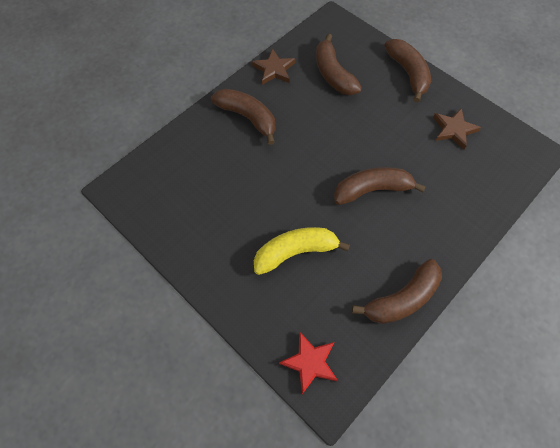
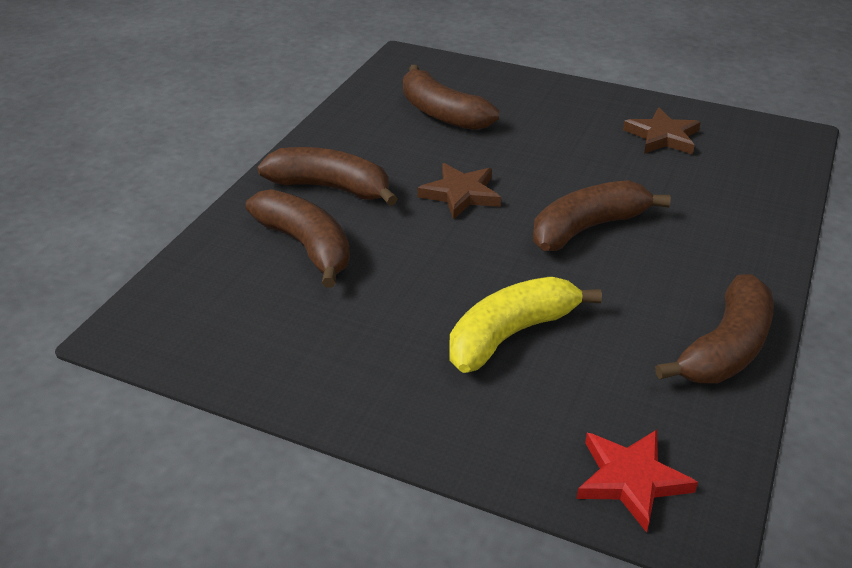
camera: 20 degrees left, 25 degrees down
(274, 69) = (344, 125): brown star -> brown star (461, 194)
(408, 73) = (555, 92): brown banana -> brown banana (306, 246)

